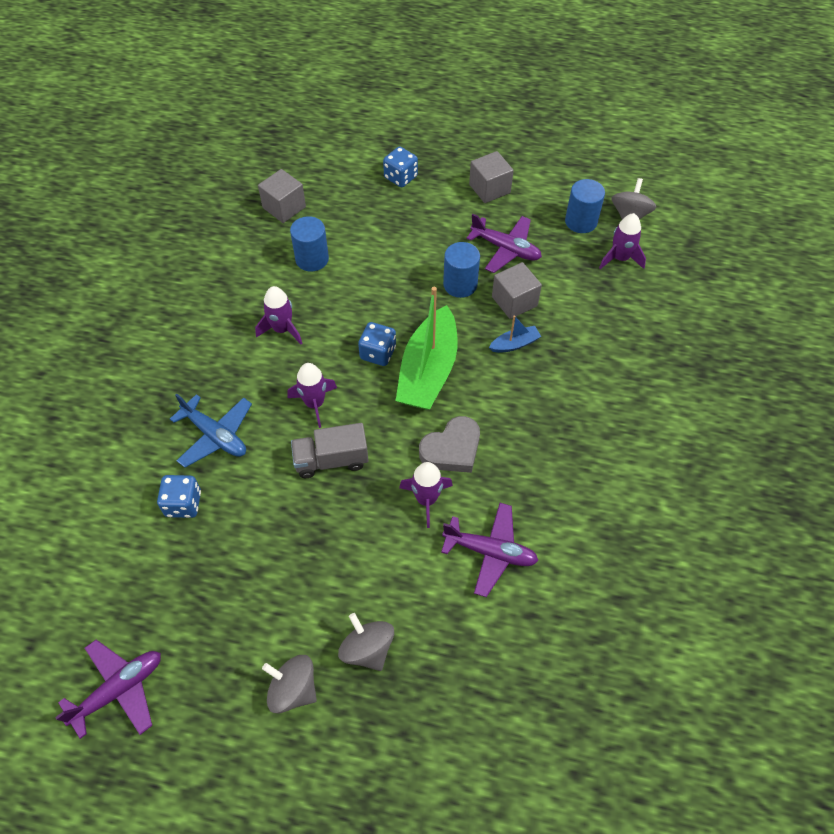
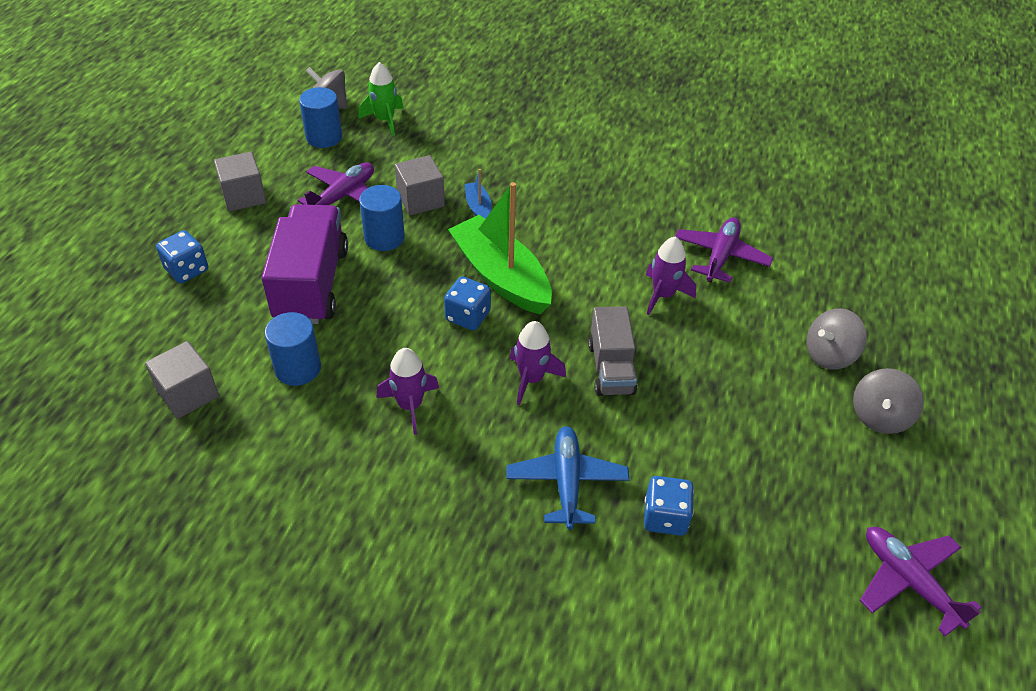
camera: 85 degrees left, 10 degrees down
(215, 435) = (567, 482): blue plane -> blue plane turned 45 degrees counterclockwise
(397, 249) = (312, 284): none -> purple truck
(428, 371) = (501, 276): green boat -> green boat turned 150 degrees counterclockwise
(452, 449) = (604, 269): grey heart -> none
(620, 258) = (385, 120): purple rocket -> green rocket

